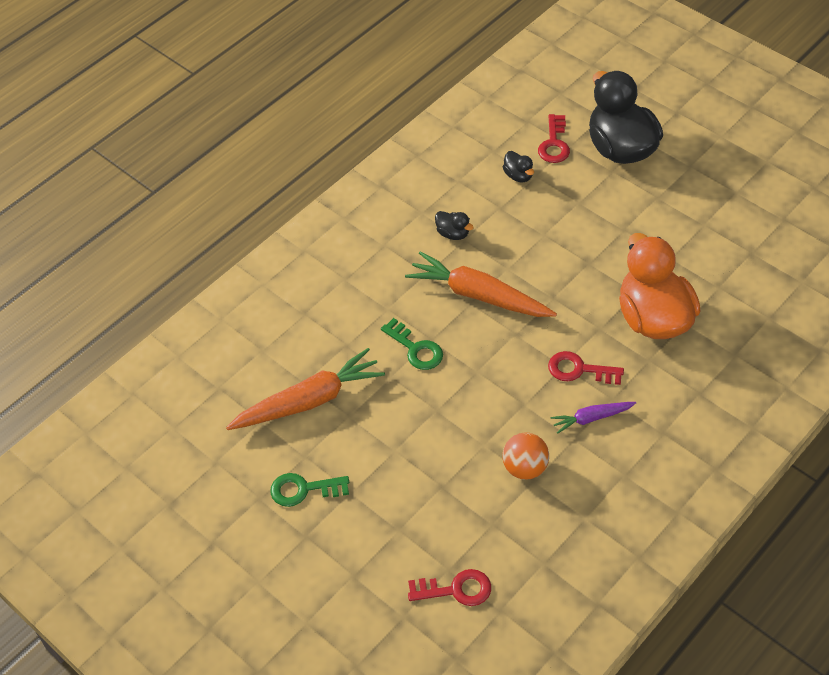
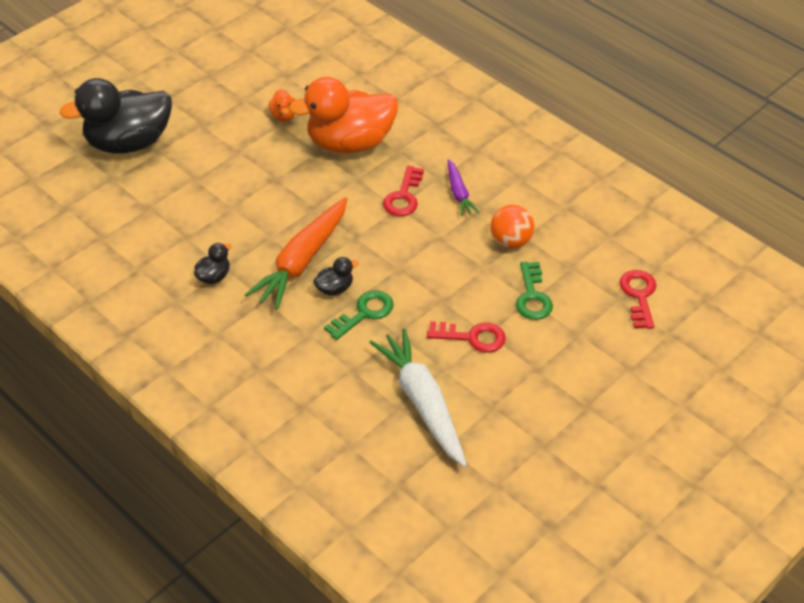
camera: 90 degrees left, 5 degrees down
(303, 490) = (533, 408): green key -> green key (532, 297)
(309, 401) = (422, 403): orange carrot -> white carrot
(518, 176) = (144, 220): black duck -> black duck (335, 288)
(554, 144) = (106, 190): red key -> red key (472, 337)
(685, 259) = (284, 116): none -> orange duck

